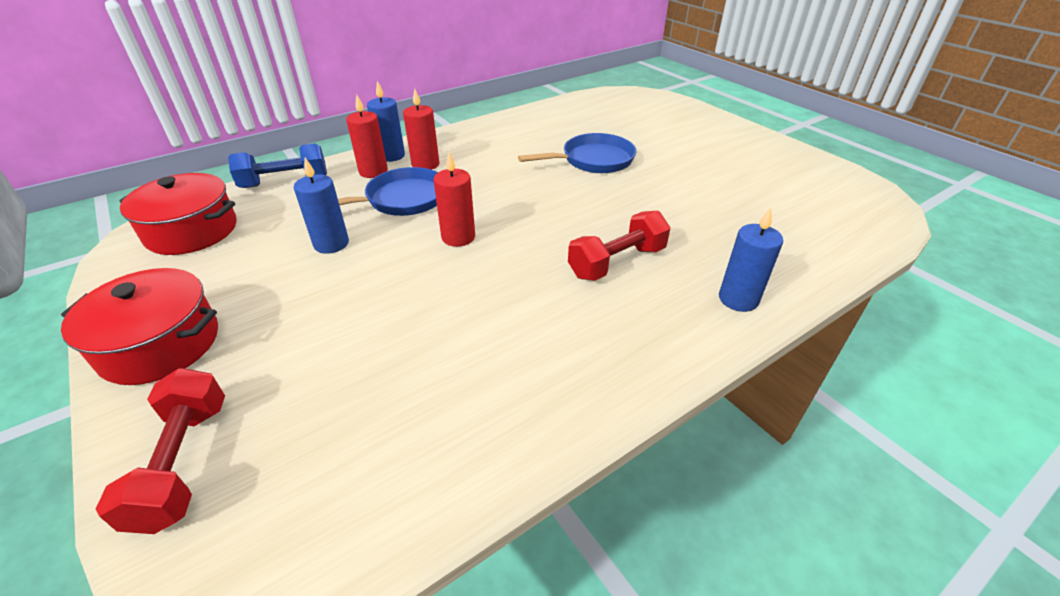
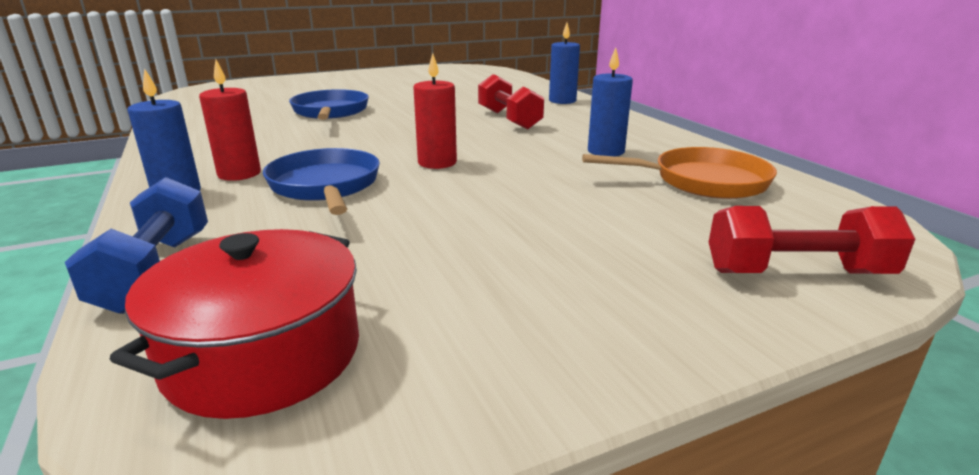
camera: 80 degrees left, 15 degrees down
(160, 344) = (613, 324): red pot -> none
(331, 244) = (407, 223): blue candle -> blue candle (605, 151)
(373, 171) = (216, 203): red candle -> none
(414, 423) = (702, 181): none -> orange pan

